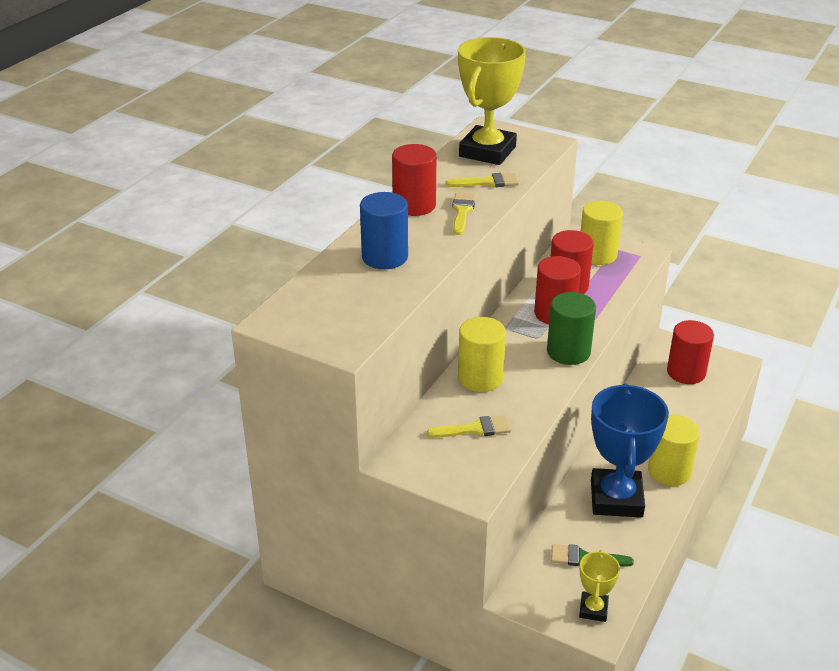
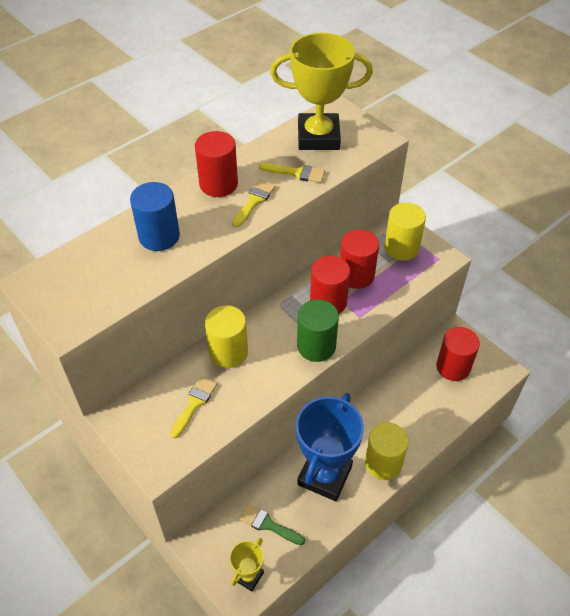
camera: 20 degrees right, 15 degrees up
(475, 429) = (194, 404): yellow brush -> yellow brush turned 75 degrees counterclockwise
(487, 151) = (318, 137): yellow trophy -> yellow trophy turned 45 degrees clockwise

